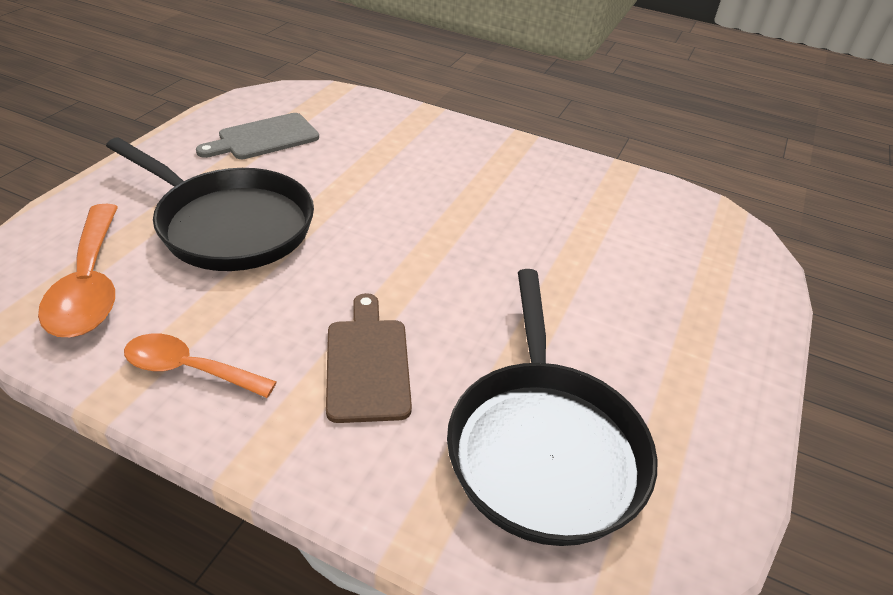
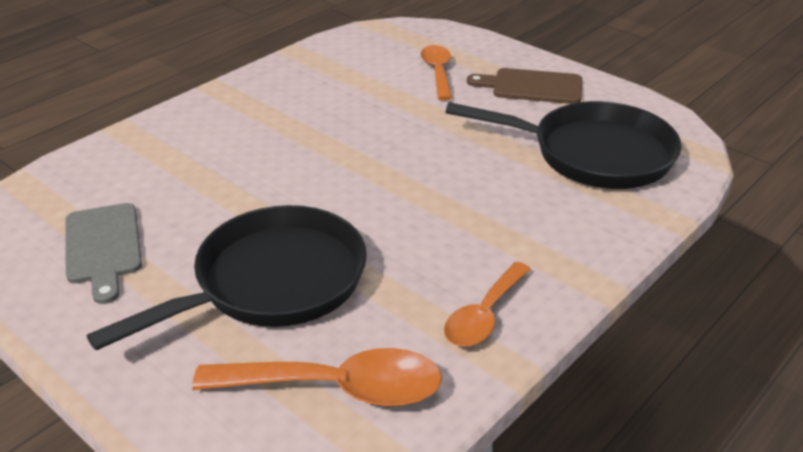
camera: 70 degrees left, 5 degrees down
(367, 363) = (499, 217): brown cutting board -> brown cutting board (532, 87)
(655, 275) = (437, 72): none -> orange spoon

